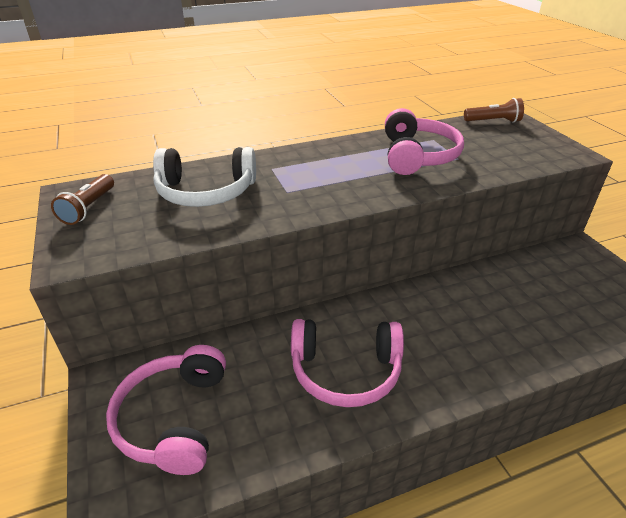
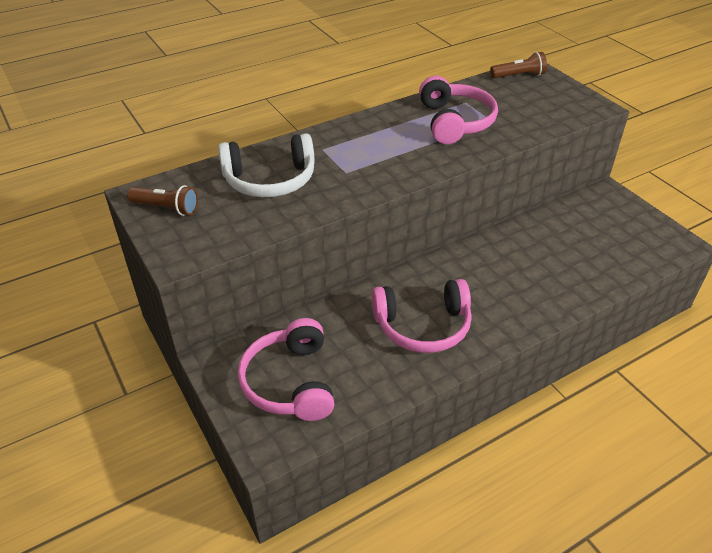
camera: 10 degrees left, 5 degrees up
(89, 208) = (167, 208): brown flashlight -> brown flashlight turned 75 degrees counterclockwise

